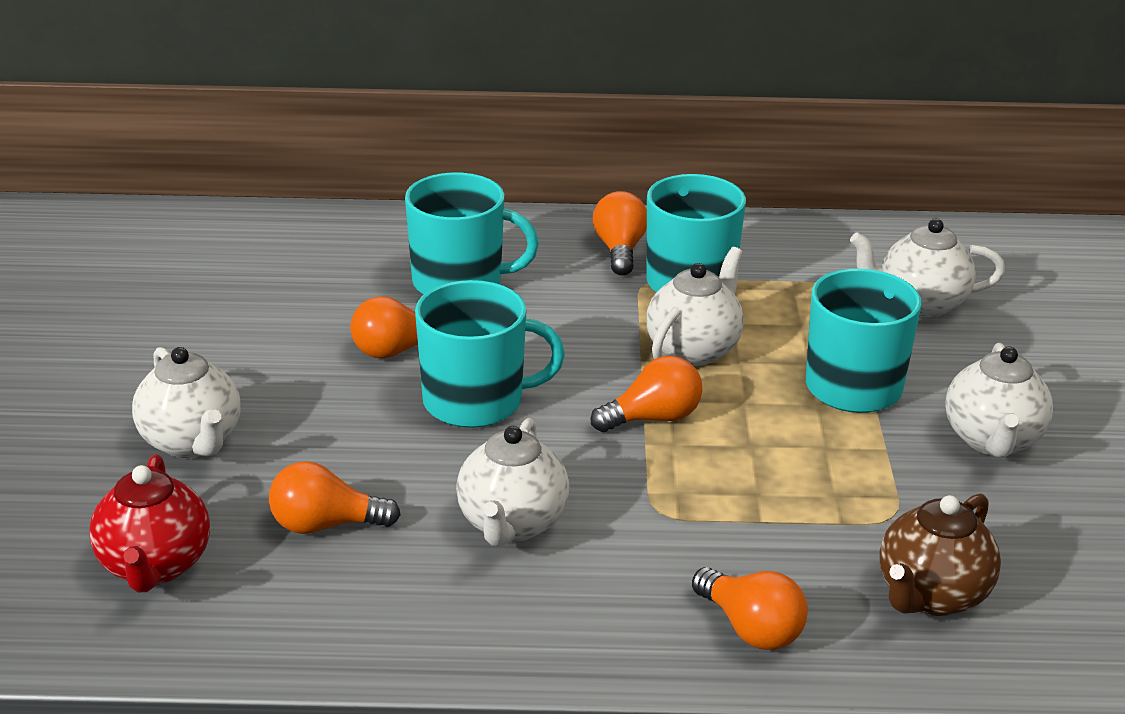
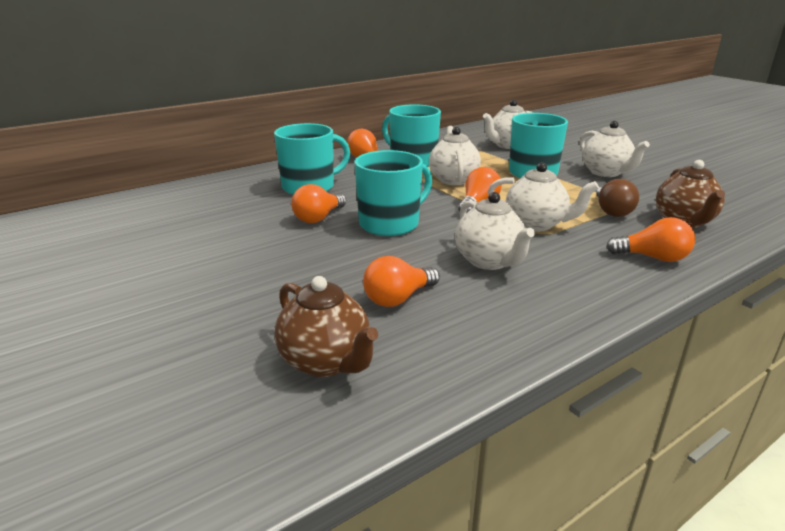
camera: 35 degrees left, 5 degrees down
(155, 566) = (326, 362): red teapot -> brown teapot
(192, 442) = (257, 292): white teapot -> white teapot (536, 224)
(845, 522) = (612, 211): none -> brown light bulb

